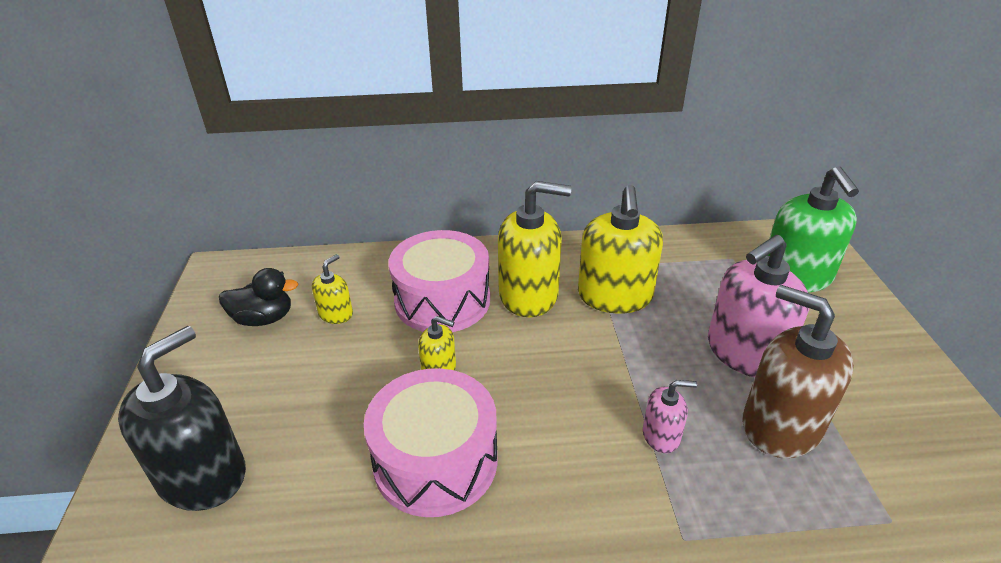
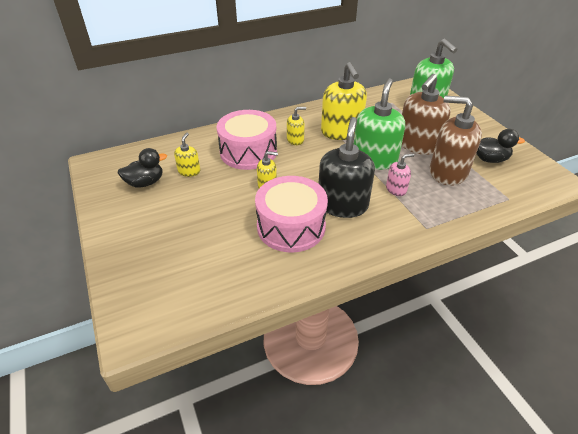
camera: 20 degrees left, 5 degrees up
(202, 475) = (164, 265): black soap dispenser -> black soap dispenser (342, 204)
(529, 295) = (295, 140): yellow soap dispenser -> yellow soap dispenser, size x0.49
(648, 363) = (374, 159): none -> green soap dispenser
(745, 352) = (417, 144): pink soap dispenser -> brown soap dispenser
(883, 418) = (490, 159): none -> black duck

